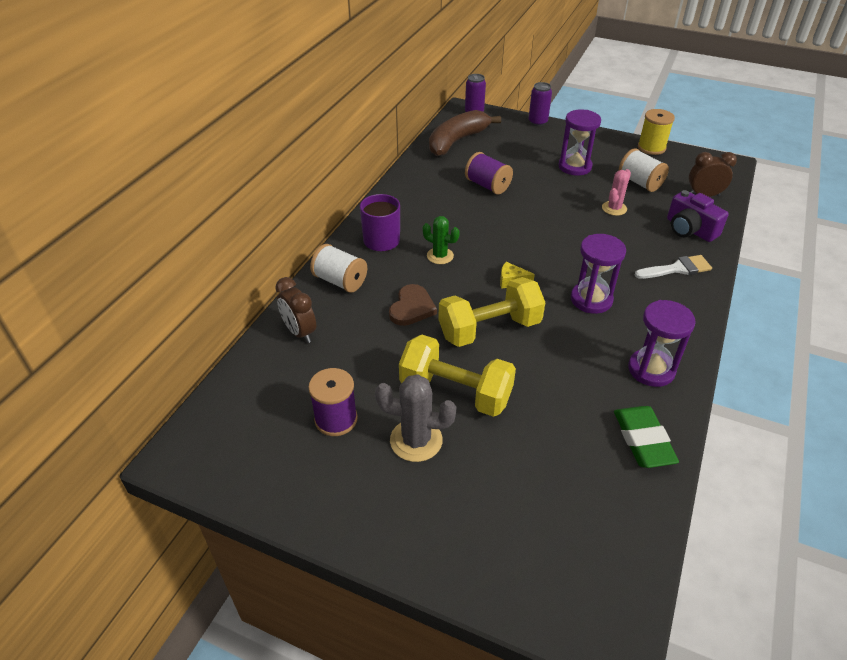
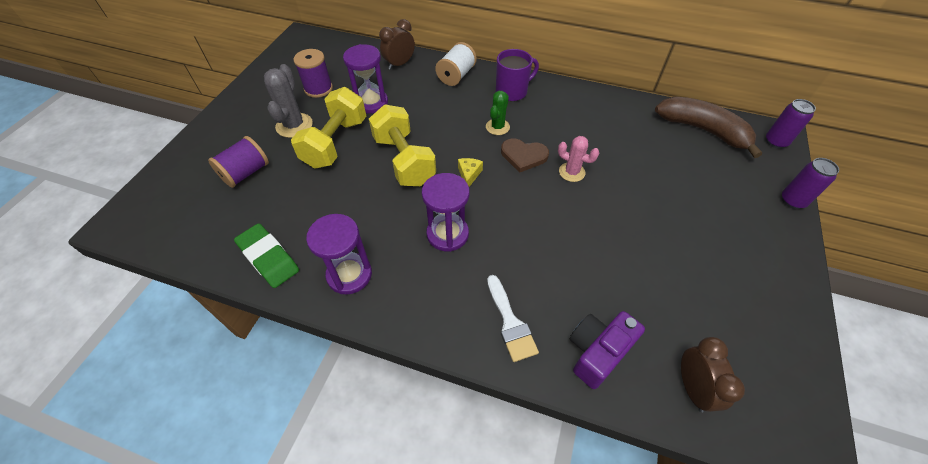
camera: 85 degrees right, 10 degrees up
(412, 308) = (428, 115): brown heart -> brown heart (523, 156)
(487, 185) = (623, 156): purple spool -> purple spool (246, 173)
(574, 167) = (699, 234): purple hourglass -> purple hourglass (371, 103)
(614, 208) = (619, 269): pink cactus -> pink cactus (571, 172)
(640, 182) = (692, 305): white spool -> none
(643, 440) = (268, 258): green eraser -> green eraser turned 60 degrees clockwise
(651, 148) = (800, 333): yellow spool -> none

